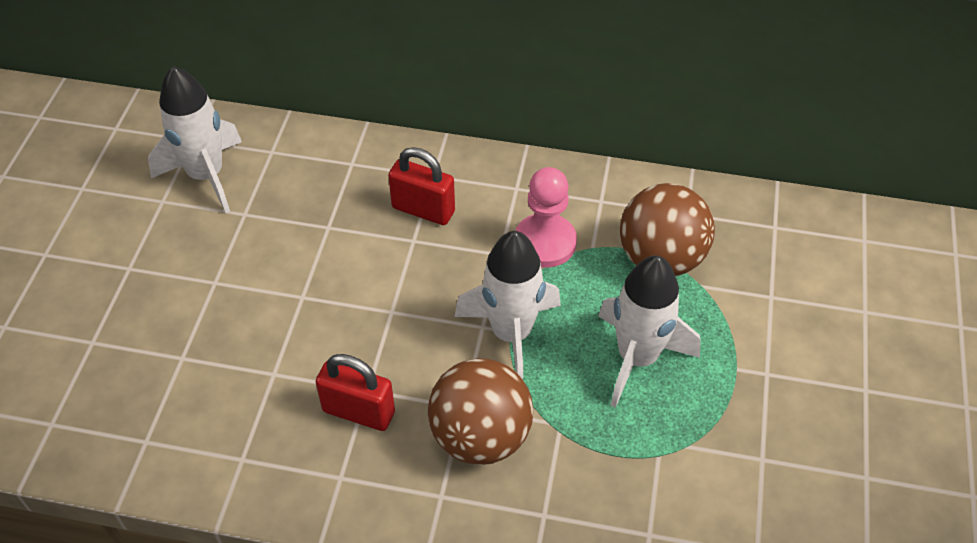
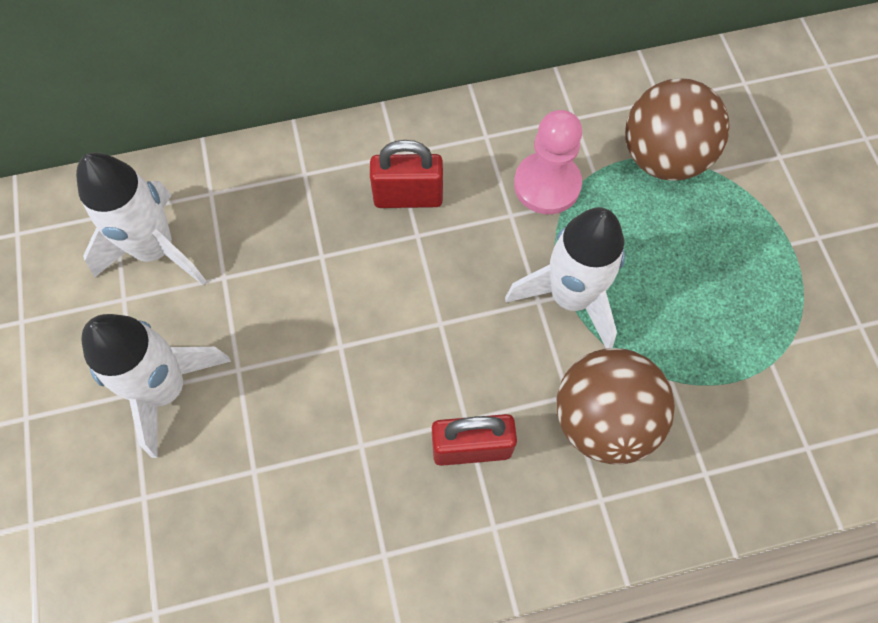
camera: 25 degrees left, 15 degrees up
(637, 358) = (699, 271): white rocket -> white rocket (166, 389)

